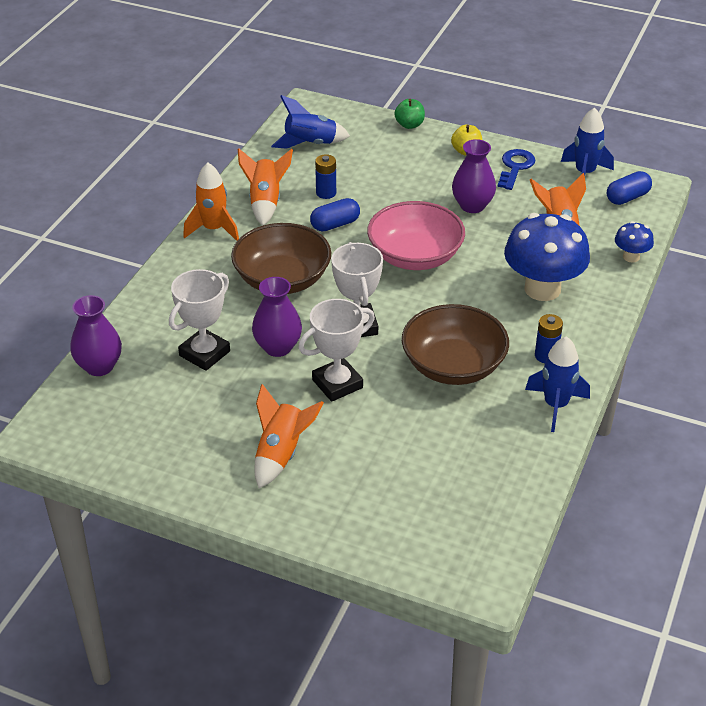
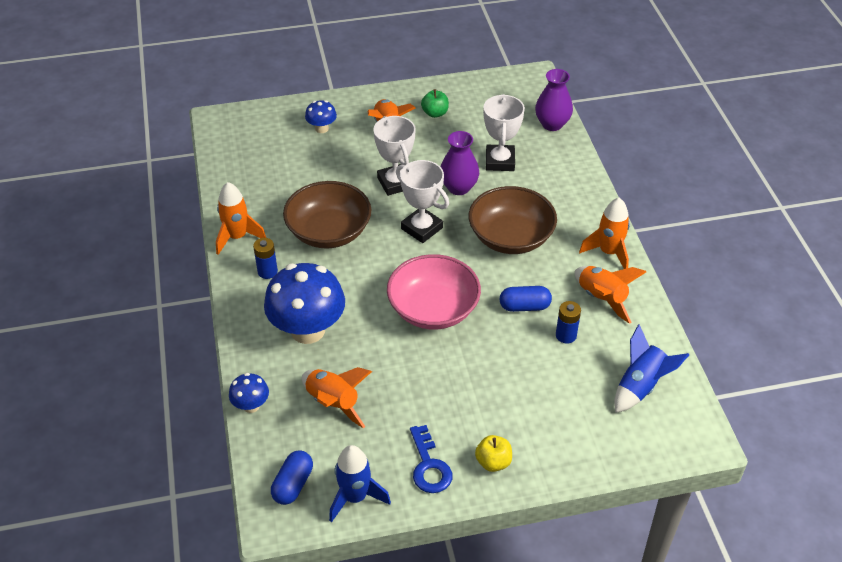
camera: 145 degrees right, 5 degrees up
(335, 224) = (524, 306): blue capsule -> blue capsule turned 60 degrees clockwise
(337, 384) = (395, 183): white trophy -> white trophy turned 45 degrees counterclockwise
(359, 496) = (322, 128): none -> blue mushroom
(409, 125) = (580, 469): green apple -> green apple (435, 113)
(472, 206) = (430, 390): purple vase -> none
(555, 406) = (237, 237): blue rocket -> orange rocket

